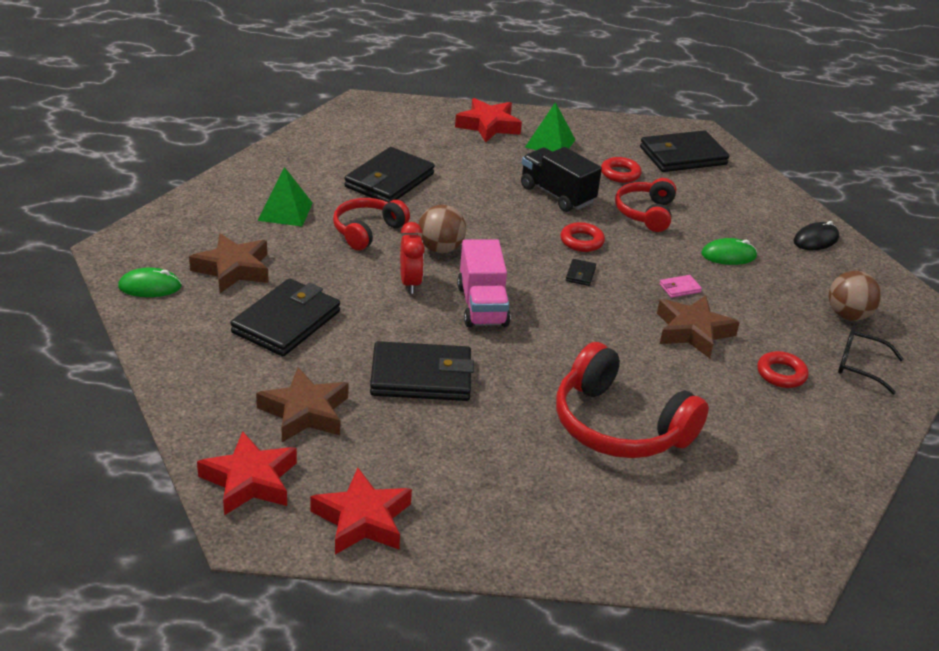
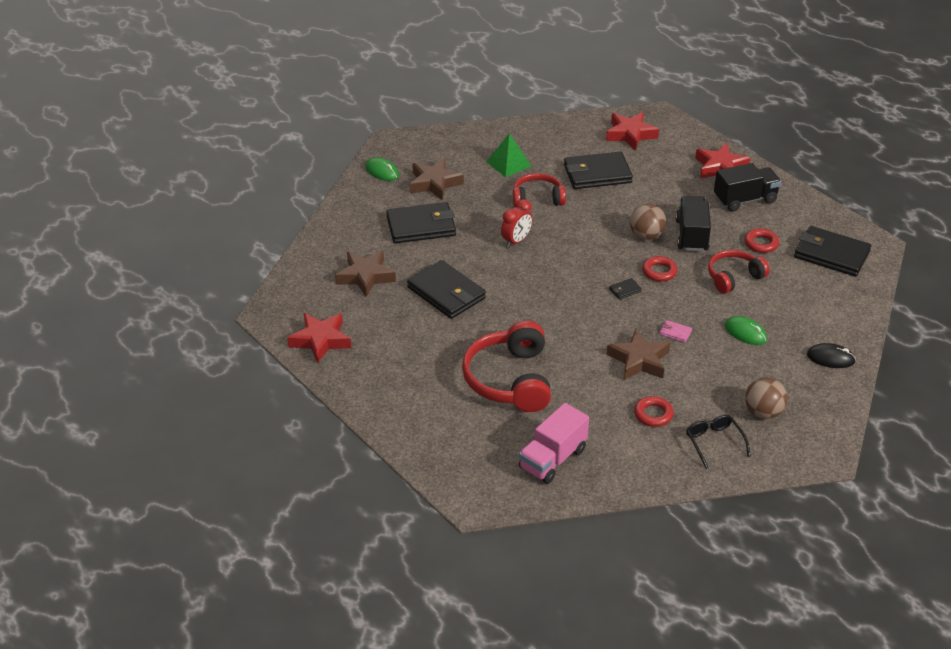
camera: 50 degrees right, 5 degrees up
(250, 480) = (298, 292): red star -> red star (630, 134)
(440, 249) = (564, 230): brown ball -> brown ball (646, 235)
(482, 306) = (536, 275): pink truck -> pink truck (553, 459)
(550, 143) = (745, 199): green pyramid -> black truck

